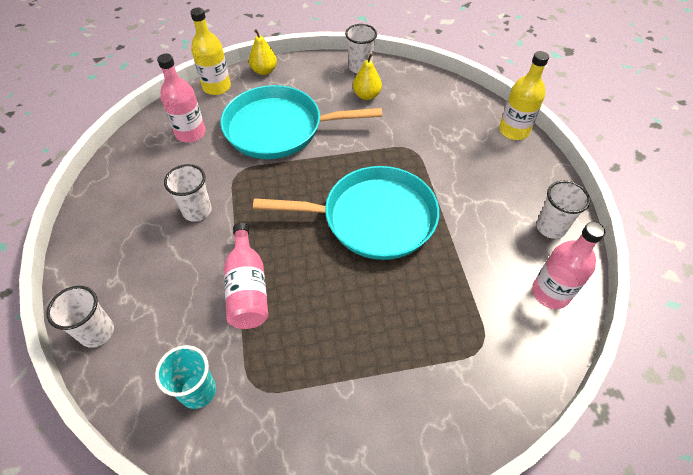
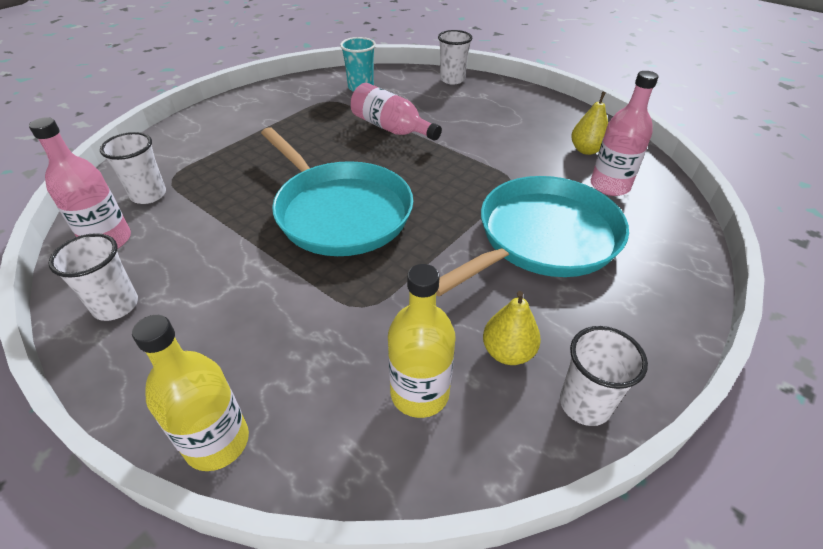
camera: 140 degrees right, 10 degrees down
(197, 211) = (496, 144): white cup -> white cup (148, 195)
(216, 87) = (684, 241): yellow bottle -> yellow bottle (419, 393)
(264, 71) = (683, 298): yellow pear -> yellow pear (586, 150)
(373, 218) = (339, 212): turquoise pan -> turquoise pan turned 90 degrees counterclockwise

